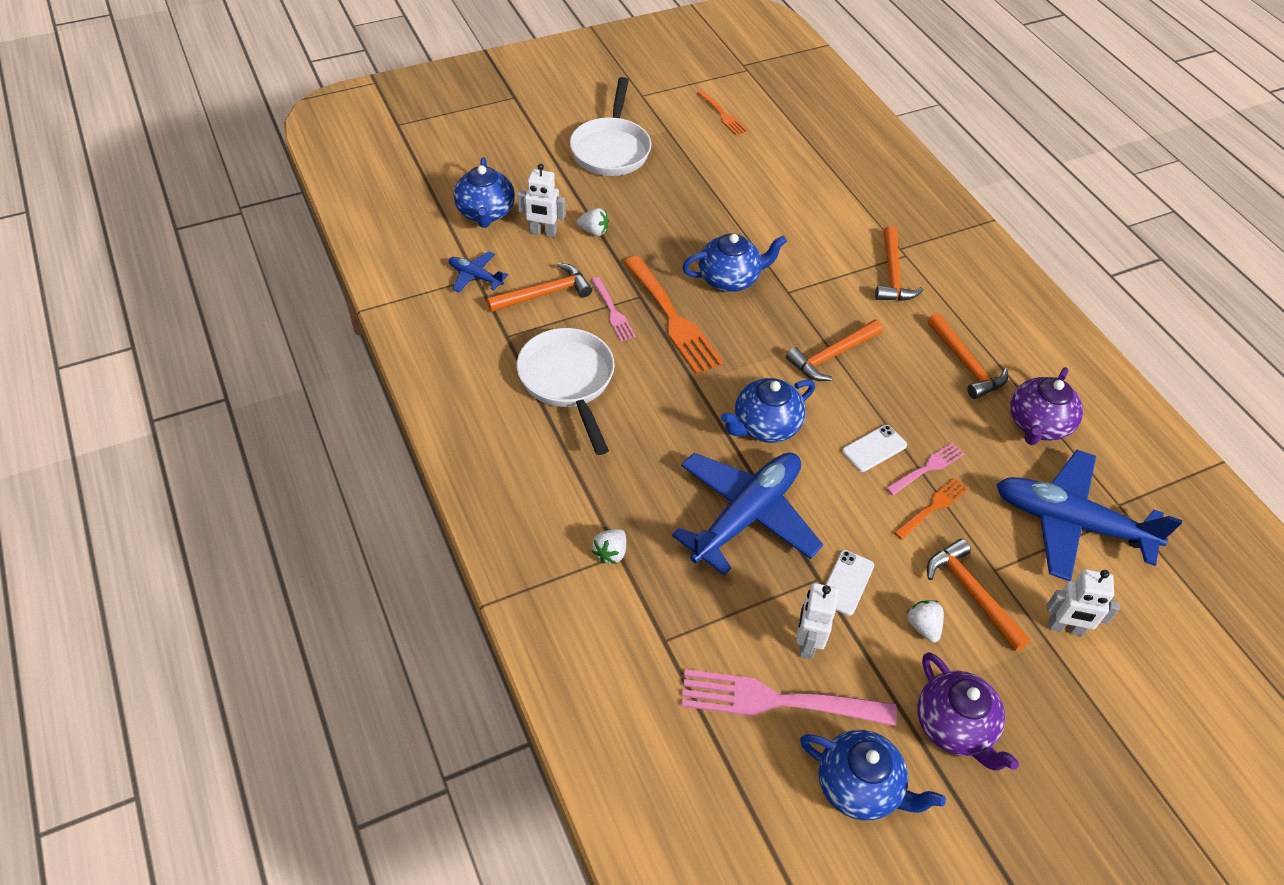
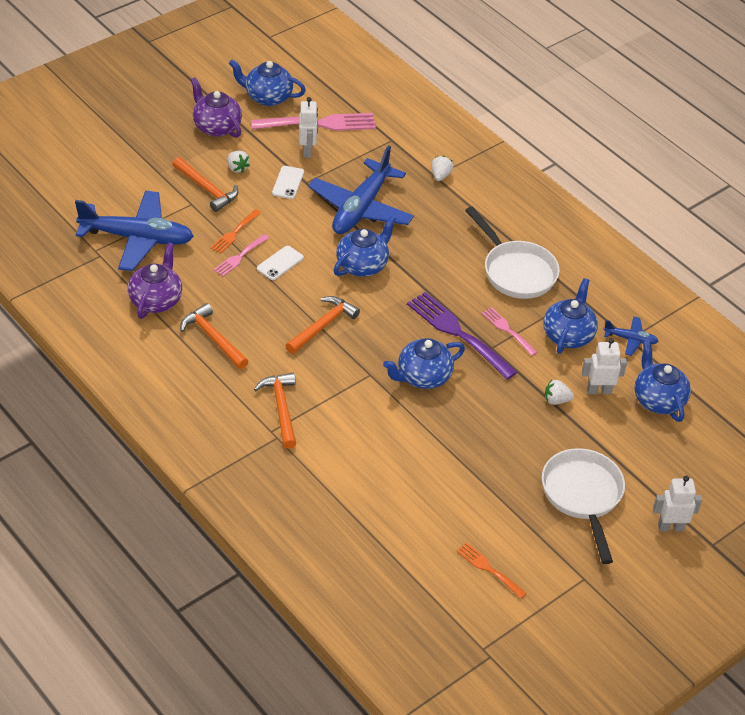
camera: 165 degrees right, 5 degrees down
(544, 293) = (568, 335): orange hammer -> blue teapot
(672, 318) = (458, 333): orange fork -> purple fork
(1065, 628) = (147, 180): white robot -> white robot (670, 527)

